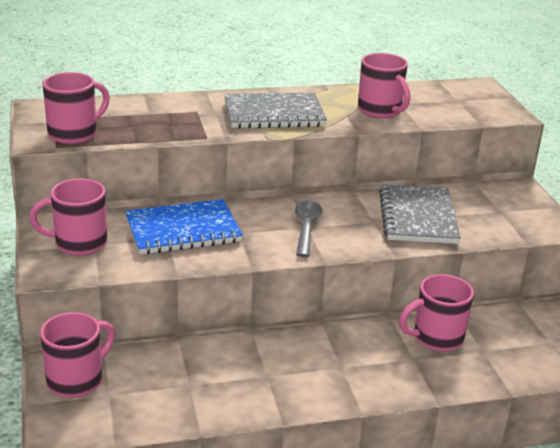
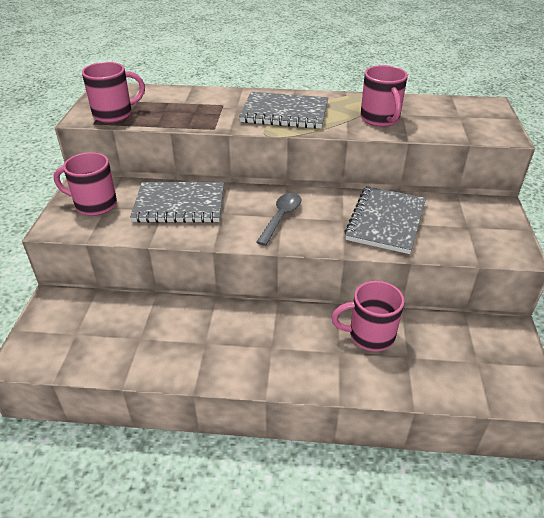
camera: 20 degrees right, 10 degrees up
(76, 380) = (60, 316): pink mug -> none
(183, 230) = (179, 205): blue notebook -> grey notebook

